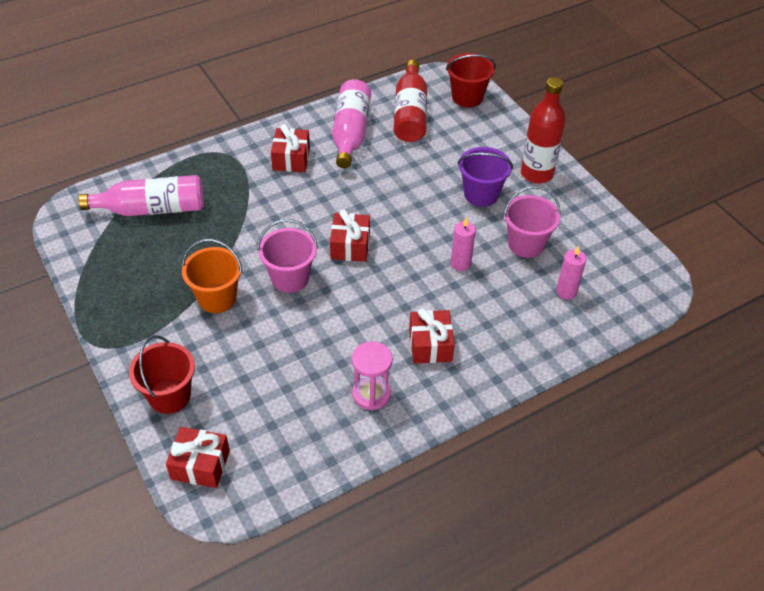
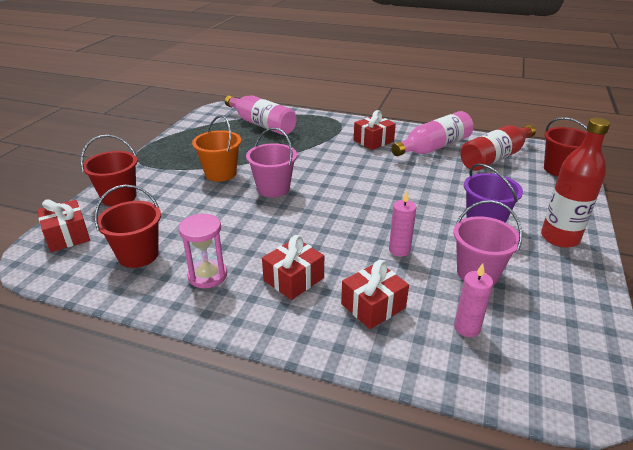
camera: 50 degrees right, 15 degrees down
(292, 425) = (138, 255): none -> red bucket
(350, 246) = (337, 195): red gift -> red gift (373, 306)

